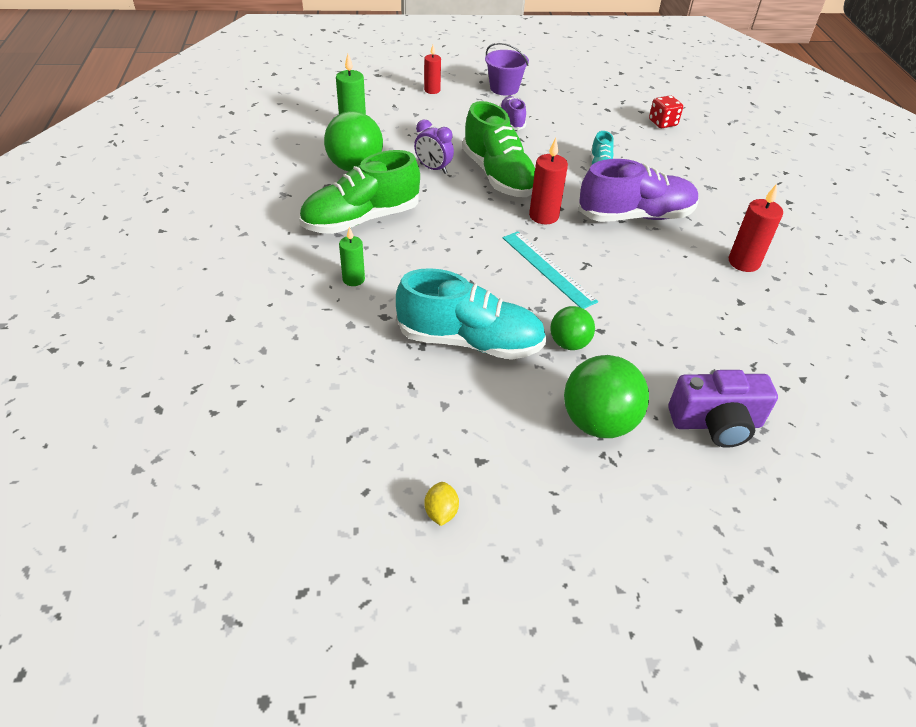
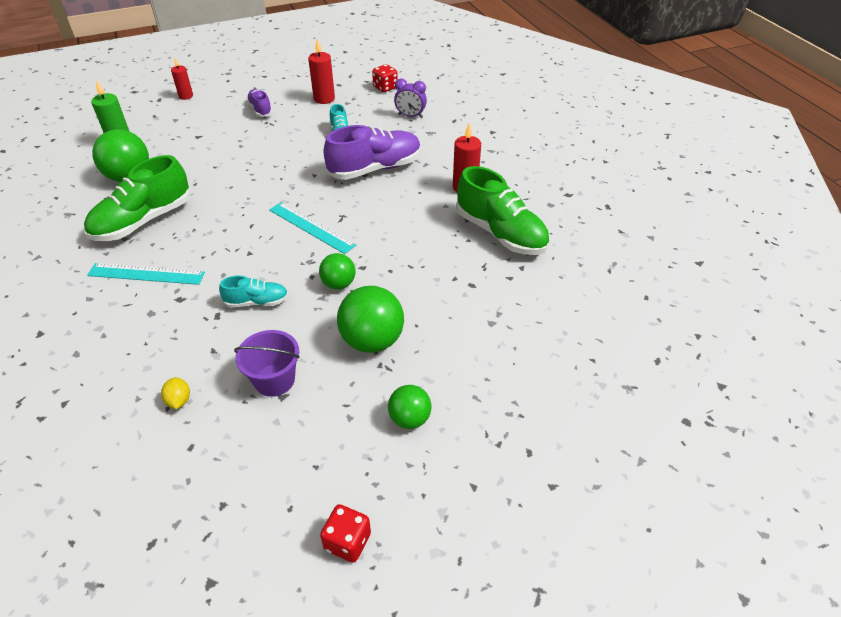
camera: 15 degrees left, 0 degrees up
(353, 279) = (146, 274): green candle -> turquoise ruler
(433, 168) = (199, 164): purple clock -> purple clock (410, 116)
(441, 512) = (257, 446): yellow lemon -> yellow lemon (179, 400)
(470, 341) = (257, 302): turquoise shoe -> turquoise shoe, size x0.52
(498, 176) = (257, 159): green shoe -> green shoe (500, 233)
(504, 88) = (249, 83): purple bucket -> purple bucket (274, 380)
(528, 663) = (347, 541): none -> red dice
(543, 216) = (300, 184): red candle -> red candle (324, 99)
(629, 532) = (409, 419): none -> green ball
(716, 423) = (462, 318): purple camera -> none

